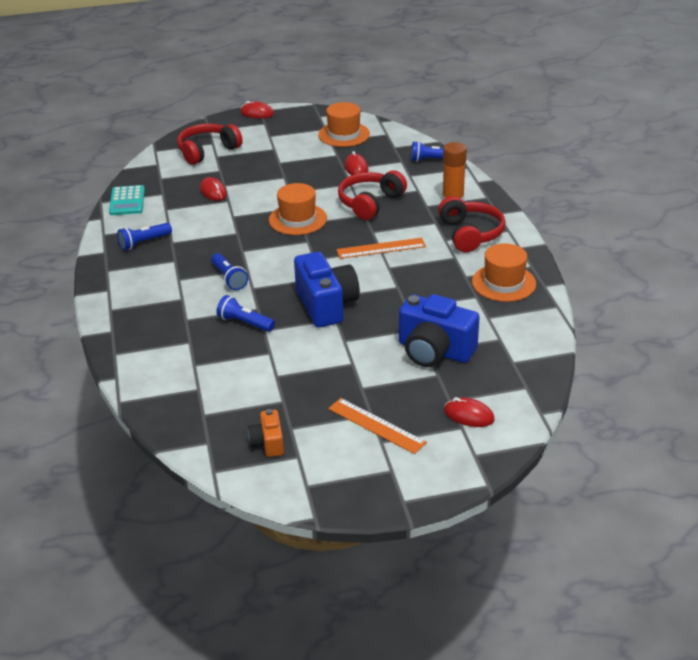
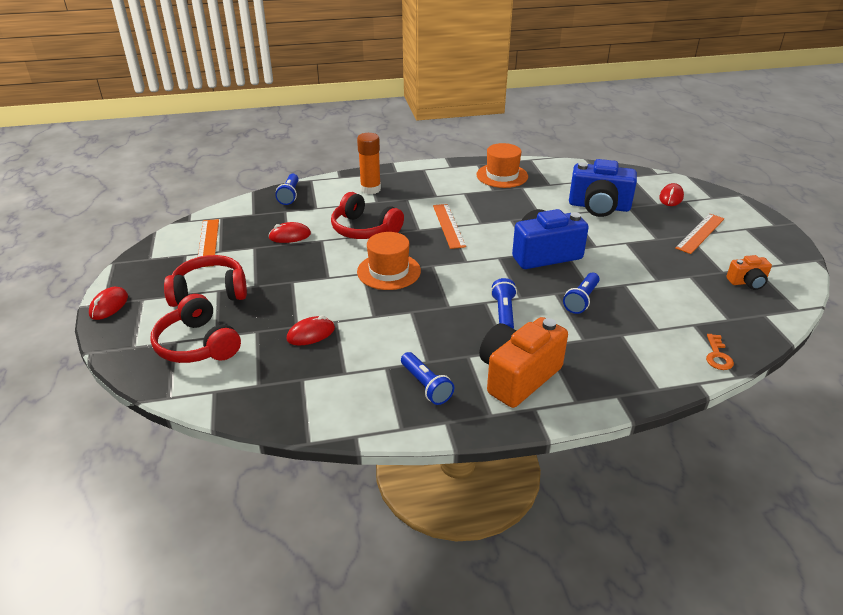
camera: 90 degrees left, 0 degrees up
(127, 201) = (314, 413): turquoise calculator -> none
(145, 283) = (517, 376): none -> orange camera
(149, 395) = (717, 356): none -> orange key
(229, 278) = (503, 313): blue flashlight -> blue flashlight turned 60 degrees counterclockwise
(344, 134) = (208, 242): orange hat -> orange ruler
(434, 351) = (599, 207): blue camera -> blue camera turned 75 degrees clockwise
(470, 234) = (428, 184): red headphones -> red headphones (210, 292)

